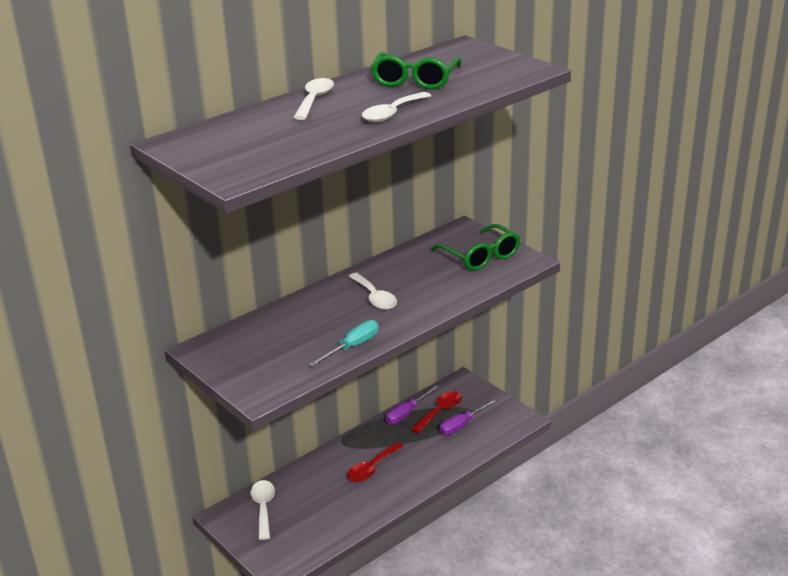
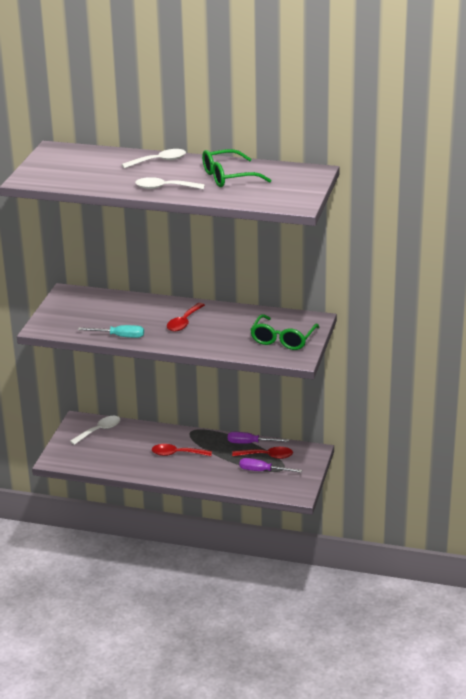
camera: 55 degrees right, 0 degrees up
(375, 298) = (184, 322): white spoon -> red spoon

